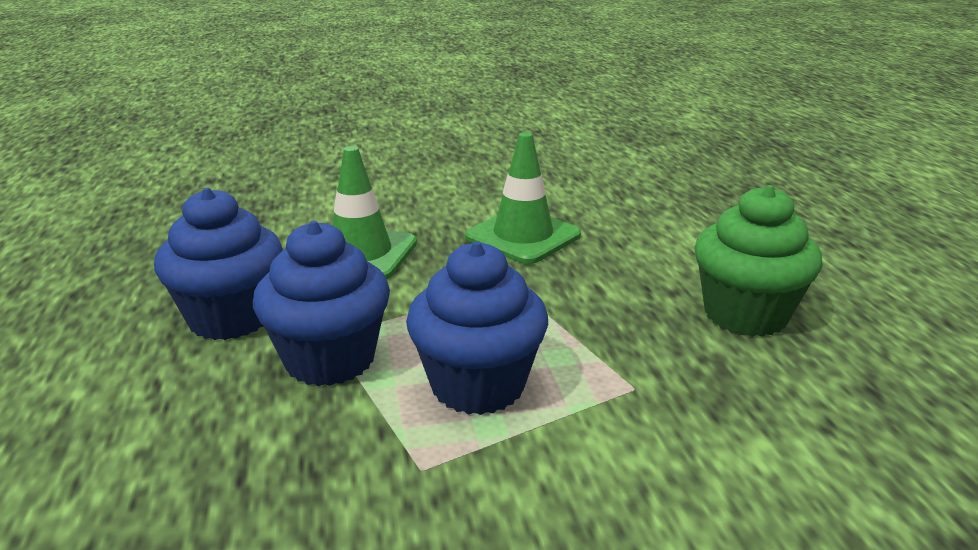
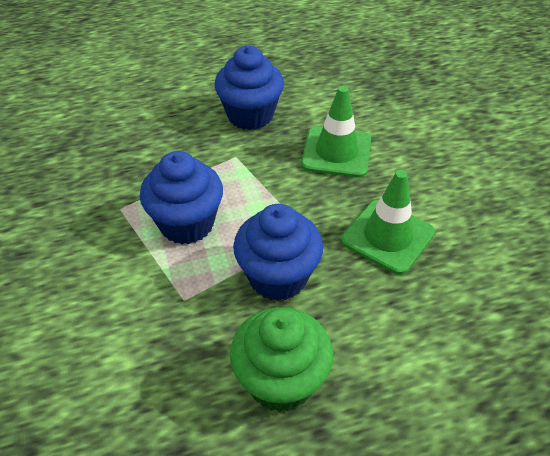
camera: 85 degrees right, 20 degrees up
(330, 359) = (211, 160): blue cupcake -> blue cupcake (278, 277)

